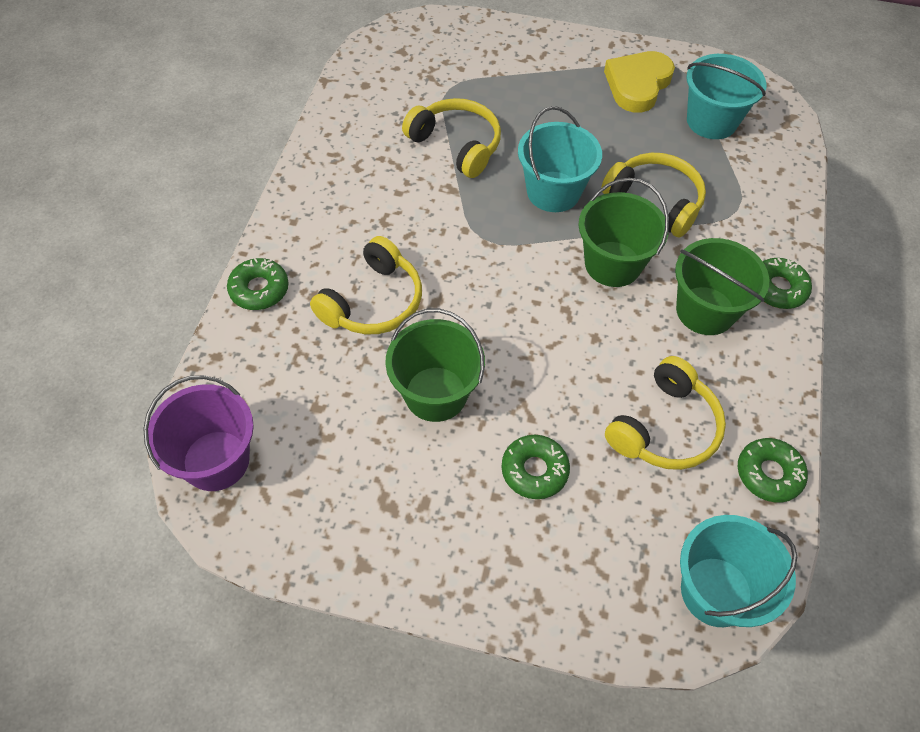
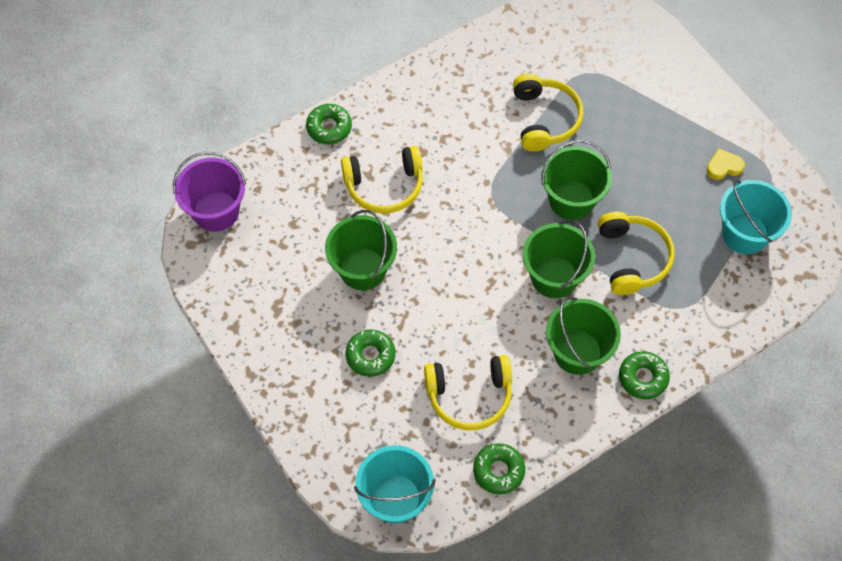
camera: 45 degrees right, 5 degrees up
(553, 192) = (571, 200): turquoise bucket -> green bucket
(637, 85) = (723, 166): yellow heart -> yellow heart, size x0.52

